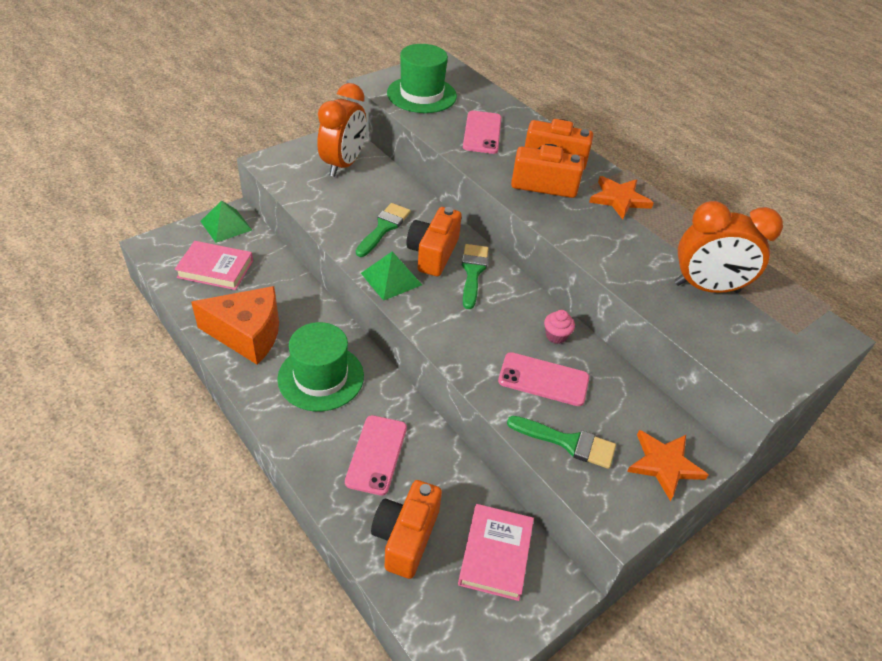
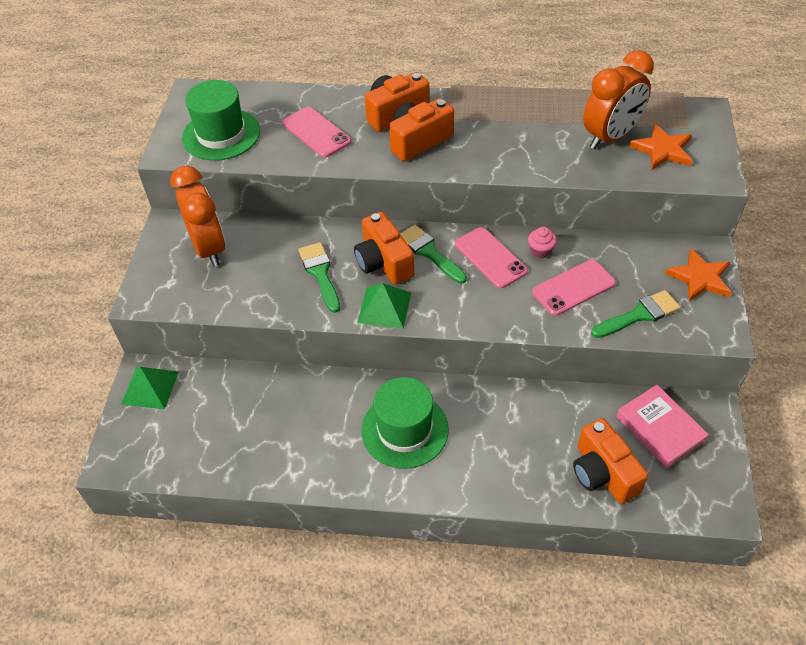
camera: 40 degrees left, 5 degrees up
(215, 269) = (200, 429): pink book -> none
(248, 334) = (306, 452): orange cheese -> none
(376, 454) = (515, 443): pink phone -> pink phone (490, 258)
(619, 199) = (479, 113): orange star -> orange star (662, 150)

